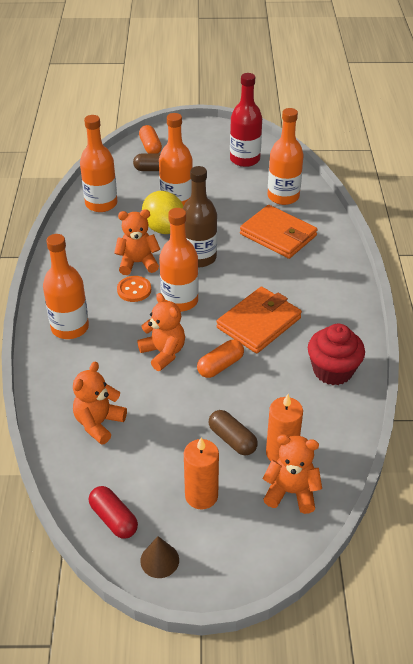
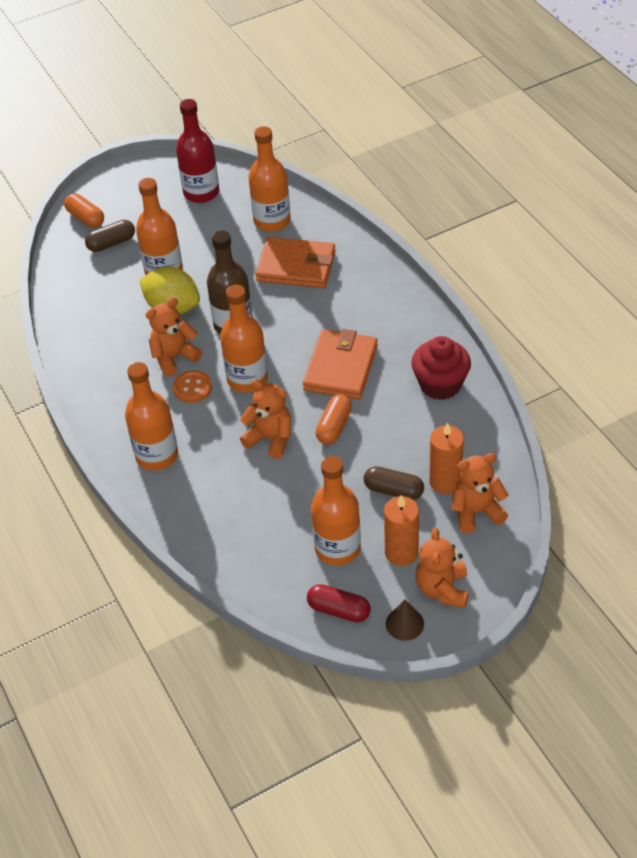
camera: 25 degrees left, 5 degrees up
(99, 423) = (259, 534): orange teddy bear -> orange teddy bear (442, 589)
(101, 204) = (83, 307): orange bottle -> orange bottle (337, 548)

